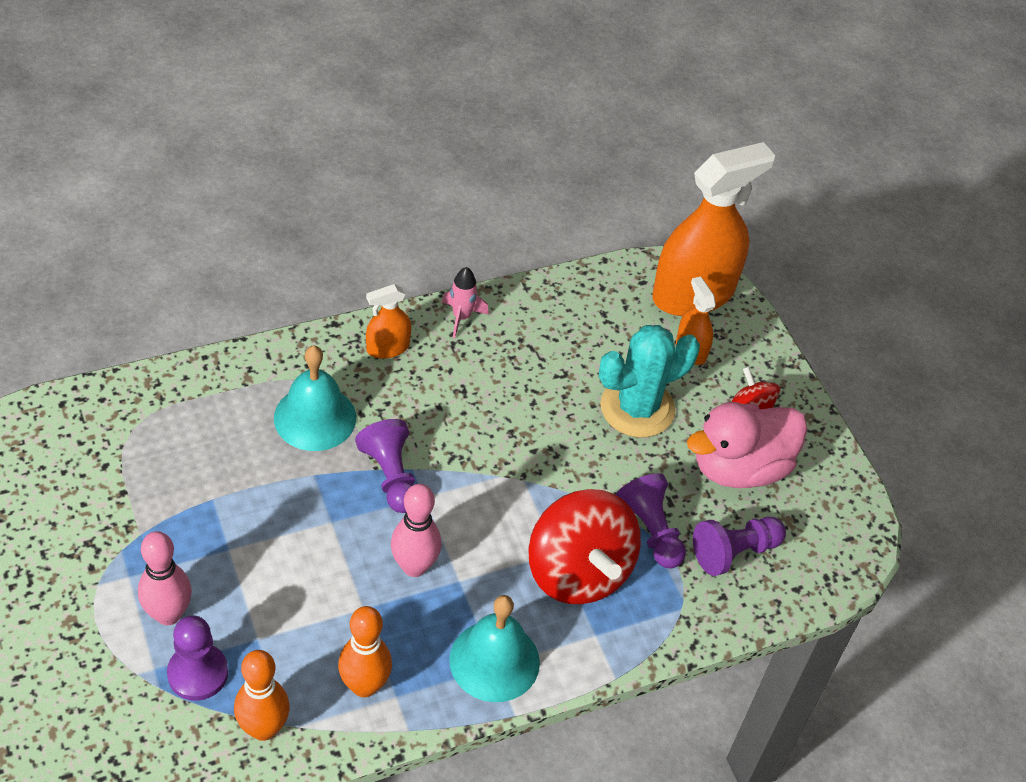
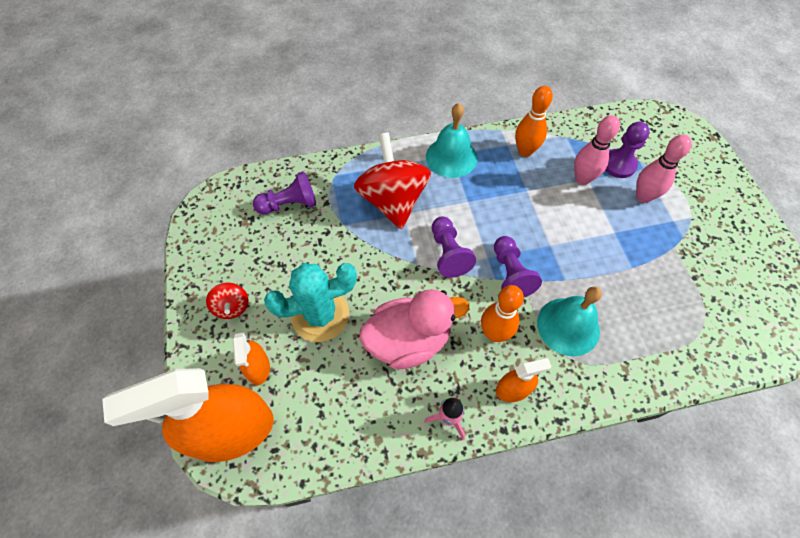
camera: 165 degrees left, 10 degrees up
(263, 728) = (578, 136): orange bowling pin -> orange bowling pin (494, 333)
(414, 566) = (495, 212): pink bowling pin -> pink bowling pin (582, 179)
(650, 531) = (339, 222): purple pawn -> purple pawn (448, 253)
(739, 468) = (262, 260): pink duck -> pink duck (408, 341)

